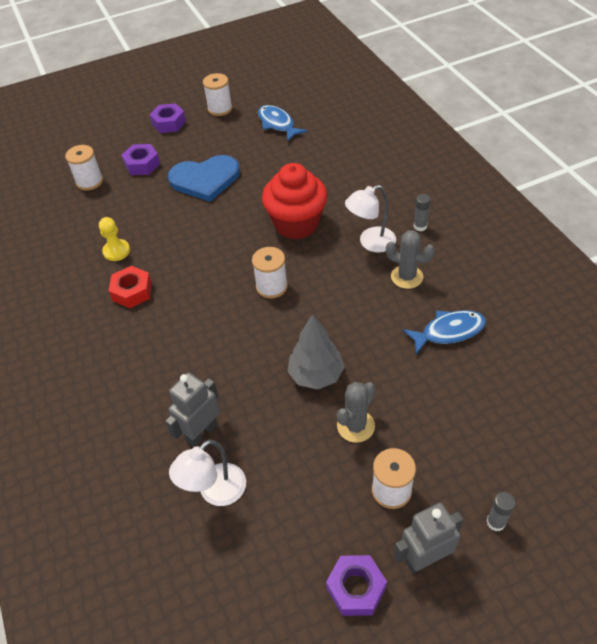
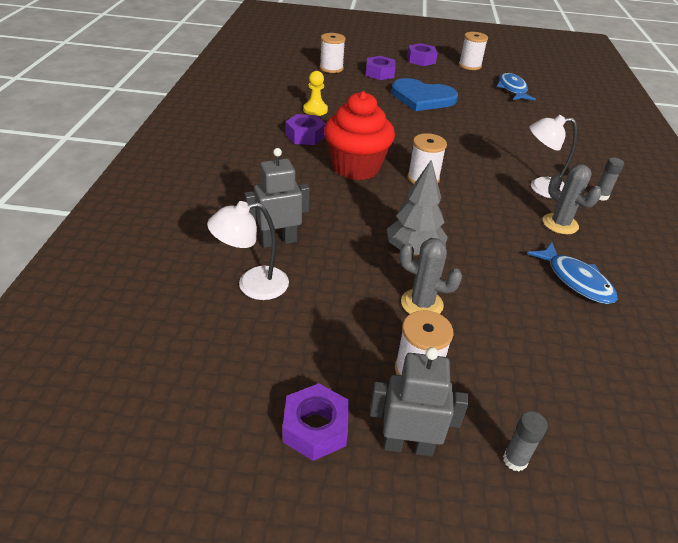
camera: 25 degrees right, 10 degrees down
(132, 291) = (305, 136): red nut -> purple nut
(296, 224) = (479, 150): red cupcake -> red cupcake (356, 167)
(355, 426) = (422, 304): grey cactus -> grey cactus turned 45 degrees clockwise
(449, 331) = (576, 280): blue fish -> blue fish turned 45 degrees clockwise

